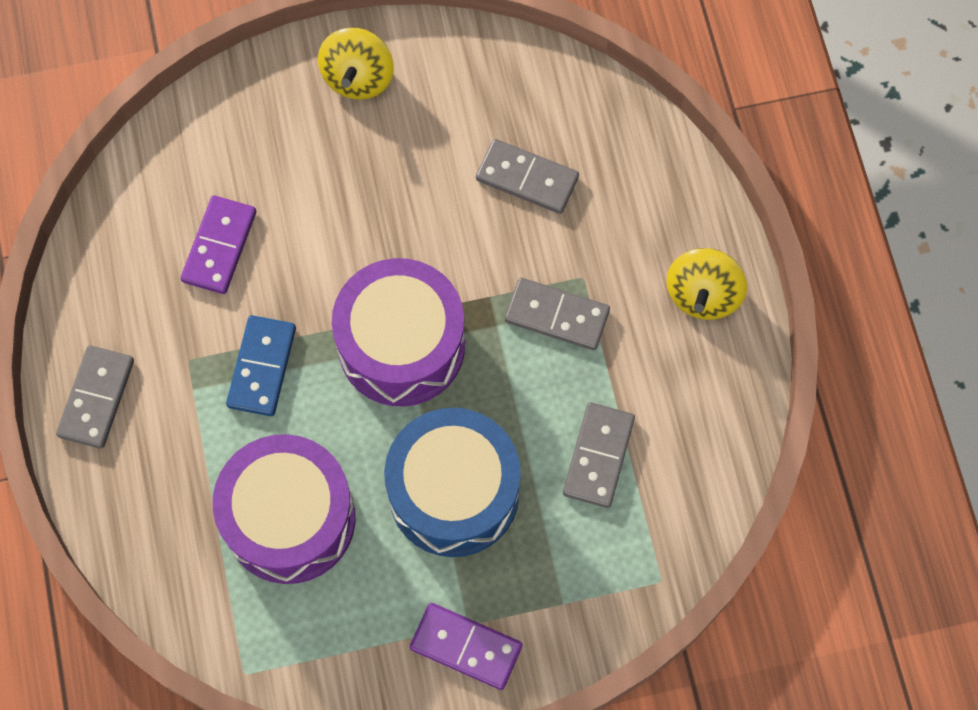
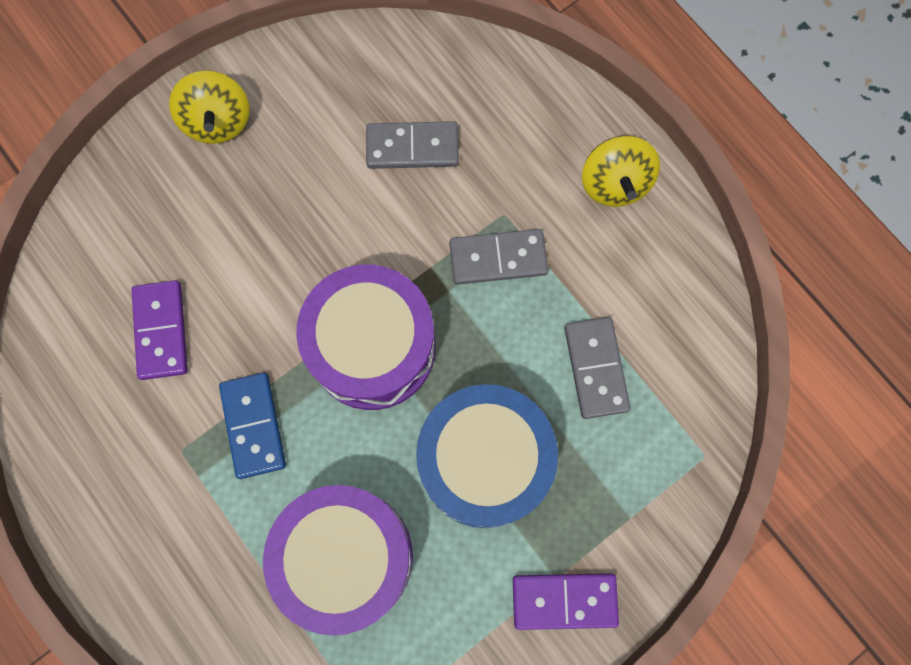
camera: 25 degrees left, 5 degrees up
(97, 398) = (110, 527): grey domino -> none

